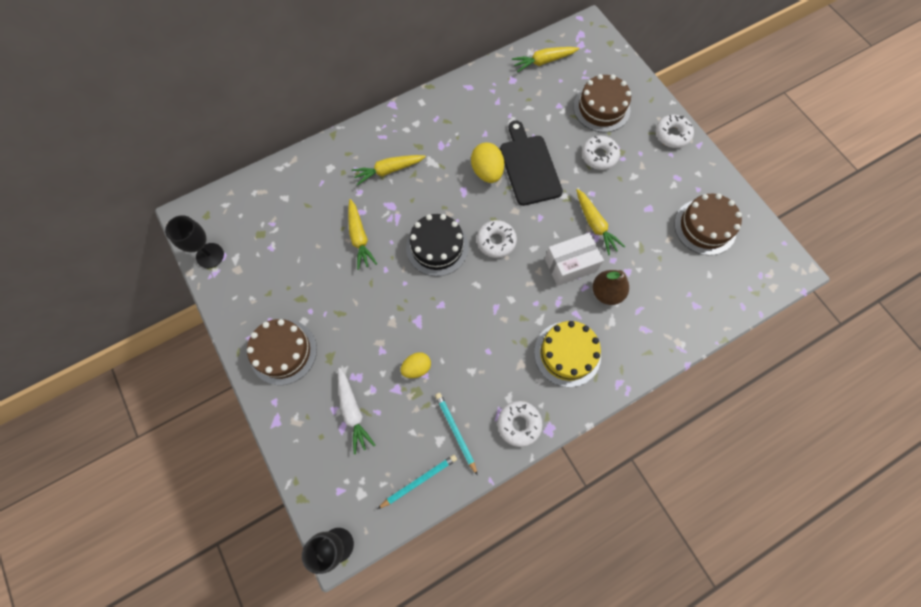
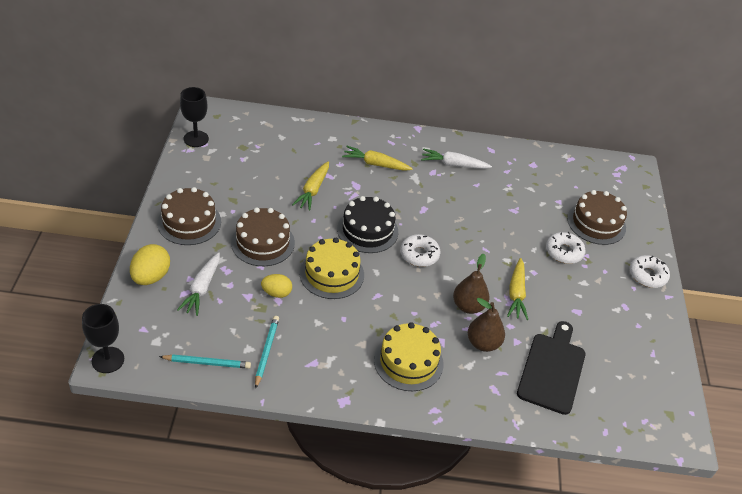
camera: 30 degrees right, 25 degrees down
(444, 314) = (331, 274): none -> yellow cake
(451, 125) = (453, 165): none -> white carrot
(487, 172) = (455, 208): yellow egg -> yellow egg (151, 277)
(519, 424) = (322, 380): white donut -> none
(529, 167) = (494, 225): black cutting board -> black cutting board (552, 370)
(543, 61) = (571, 167): yellow carrot -> none
(570, 265) = (468, 306): white box -> brown pear
(705, 227) = (620, 354): brown cake -> brown cake (263, 242)

